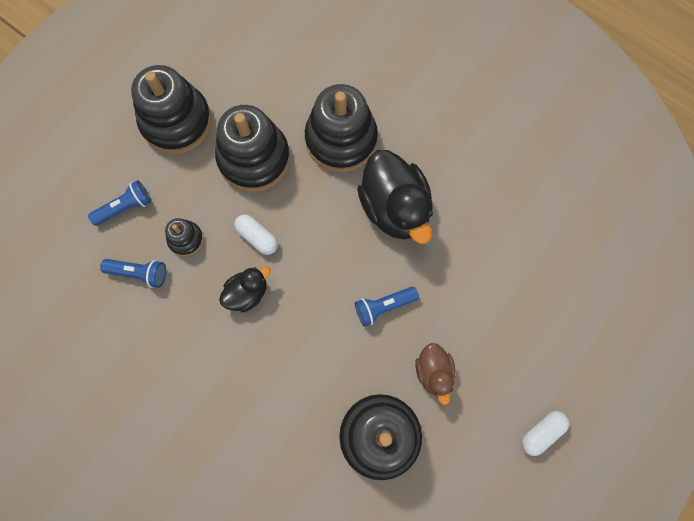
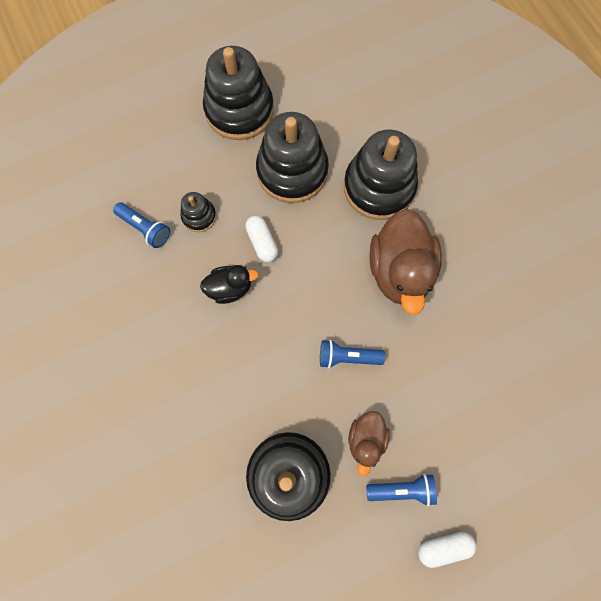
camera: 25 degrees right, 0 degrees up
(125, 207) = (160, 166): blue flashlight -> blue flashlight (402, 489)
(395, 208) = (400, 271): black duck -> brown duck

